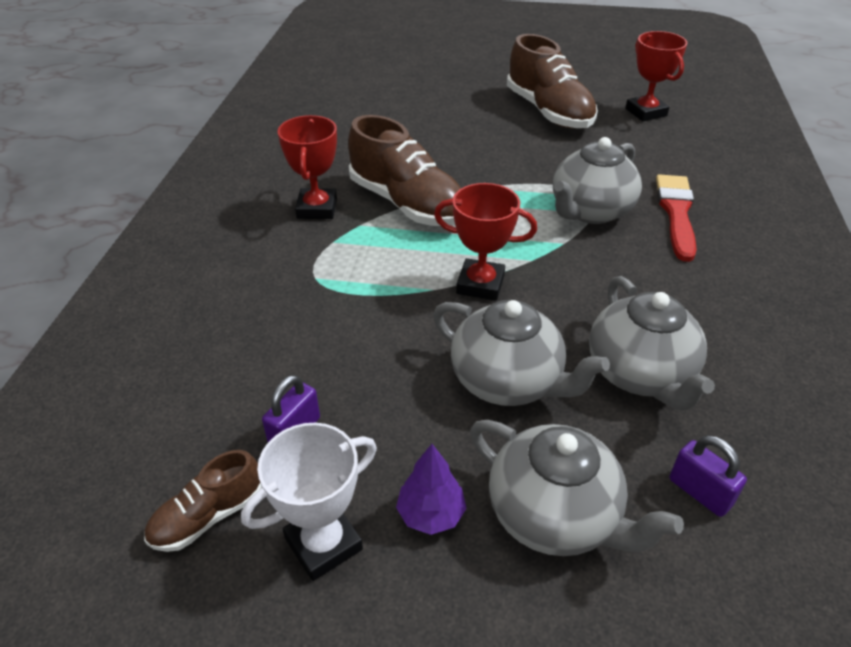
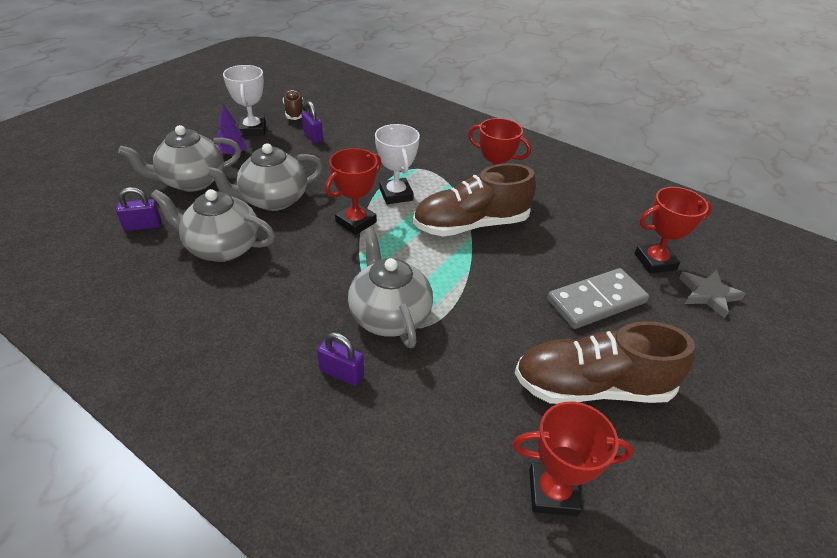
camera: 115 degrees right, 0 degrees up
(373, 104) = (655, 261): none -> red trophy
(395, 274) = (396, 195): none -> white trophy
(396, 82) = (708, 294): none -> grey star
(455, 122) = (596, 301): none -> grey domino
(676, 213) = (341, 373): red brush -> purple padlock

